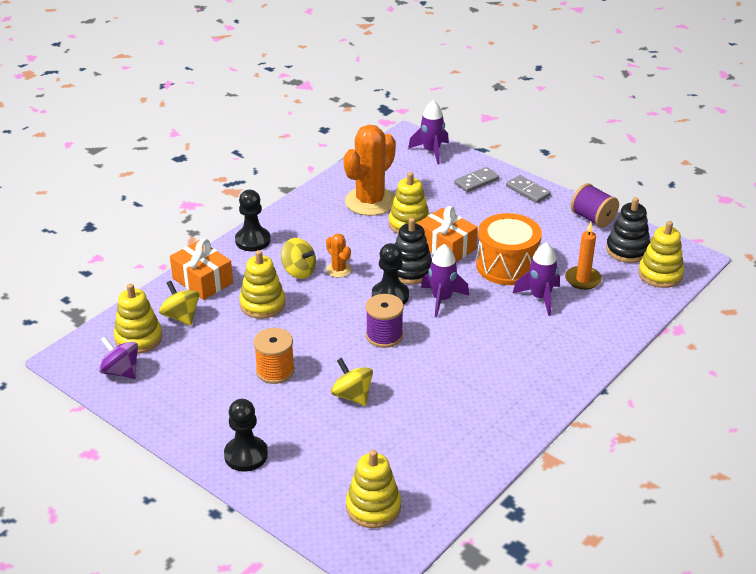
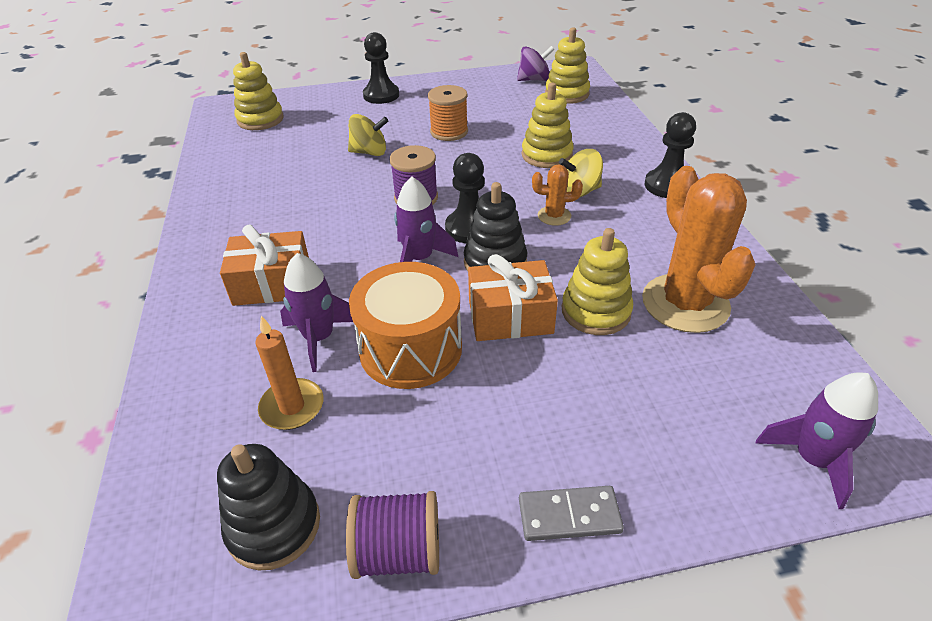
camera: 130 degrees right, 5 degrees up
(181, 316) = (575, 116): yellow spinning top -> none
(202, 281) = (620, 139): orange gift -> orange gift (272, 284)
(476, 181) = (657, 458): grey domino -> none
(660, 274) = (177, 517): yellow stacking toy -> none

